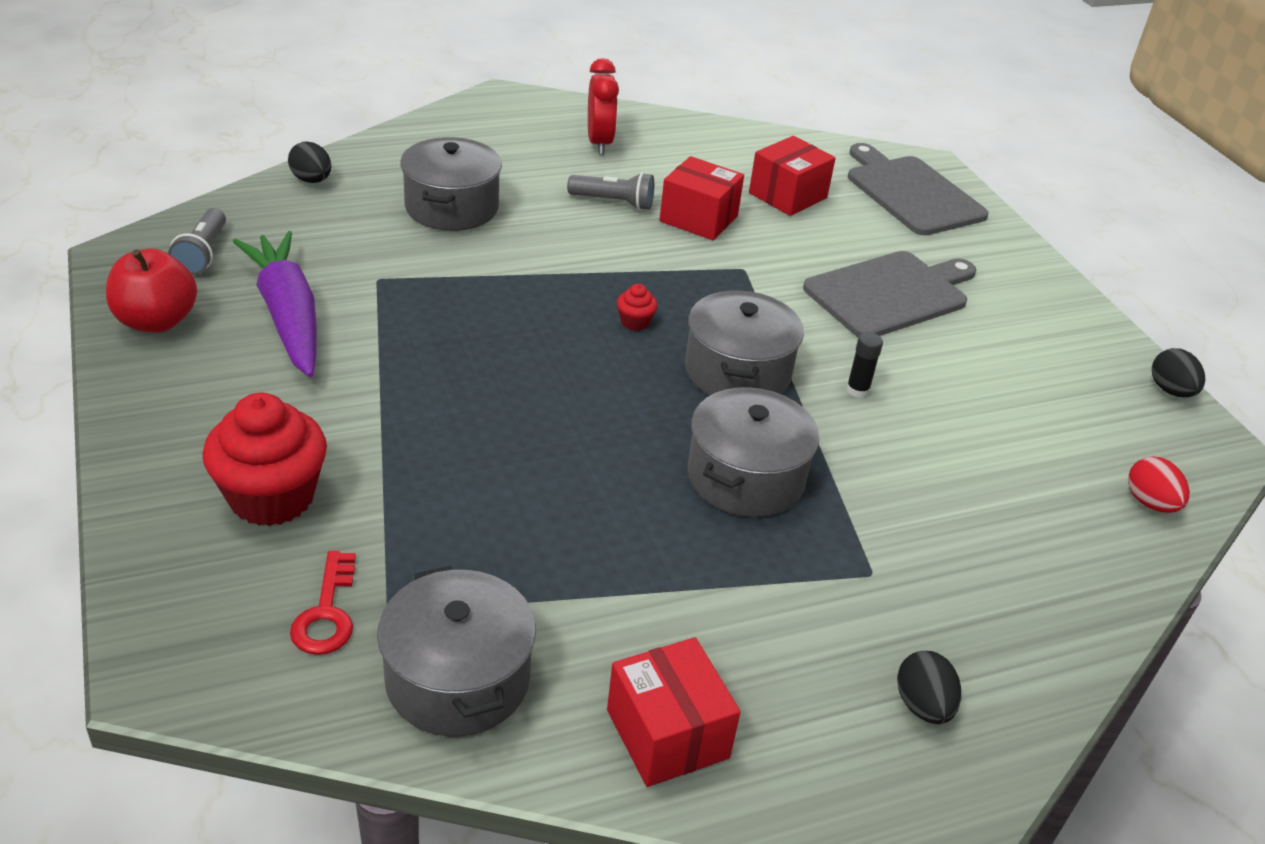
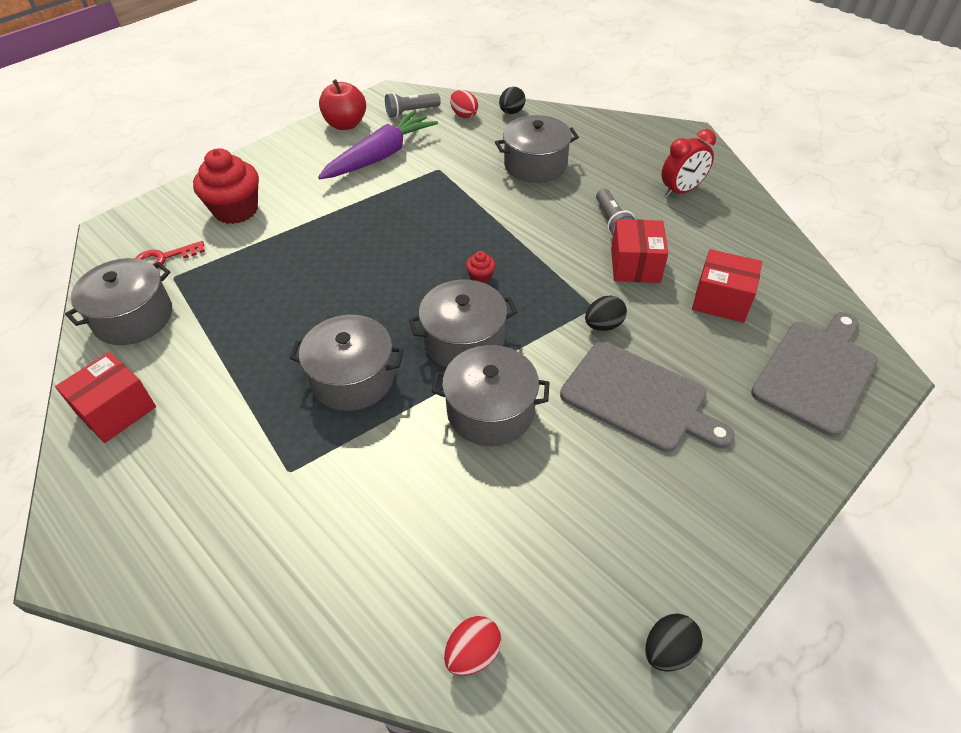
camera: 70 degrees right, 10 degrees up
(270, 216) = (464, 115): none -> red egg
(857, 390) = (490, 411): black glue stick -> grey pot
(922, 706) = (173, 530): black egg -> black egg (603, 325)

